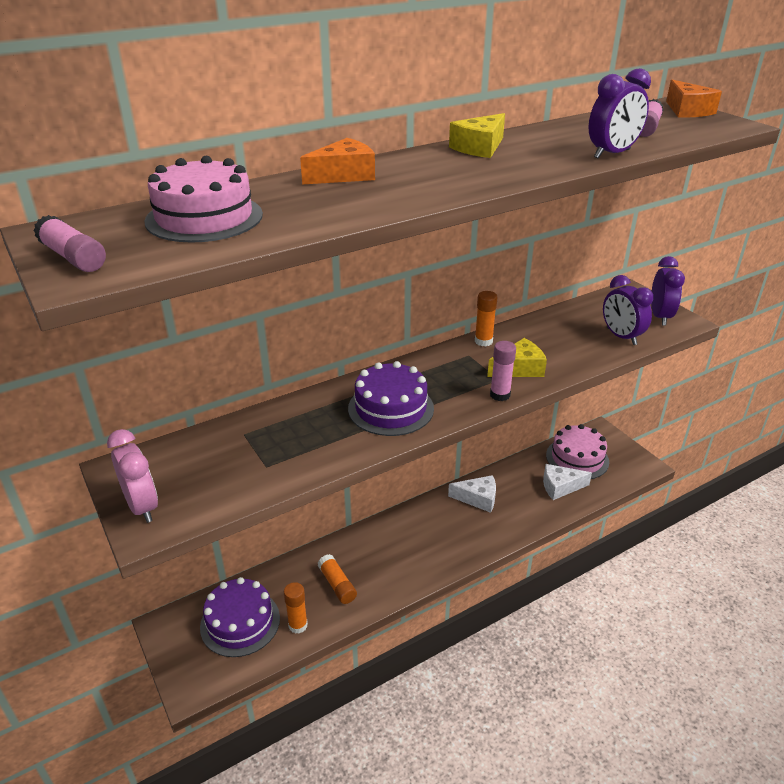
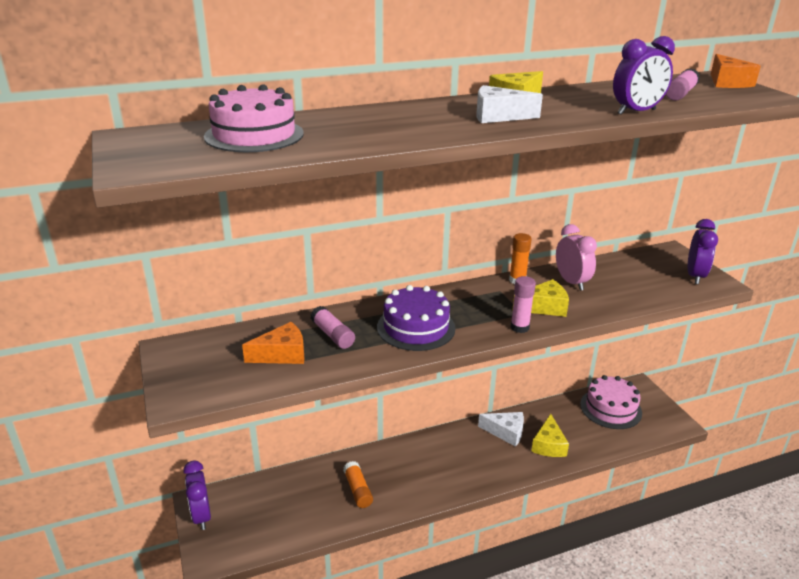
camera: 10 degrees right, 5 degrees down
(73, 257) = (138, 155): pink glue stick -> pink glue stick (333, 335)
(142, 506) = (179, 381): pink clock -> pink clock (571, 282)
(240, 622) = (264, 509): purple cake -> none
(298, 625) = (314, 520): orange glue stick -> none
(344, 175) = (385, 112): orange cheese -> orange cheese (282, 354)
(524, 506) = (548, 445): none -> yellow cheese
(560, 487) = (588, 432): white cheese -> white cheese (498, 116)
(621, 336) = (651, 289): purple clock -> purple clock (201, 516)

